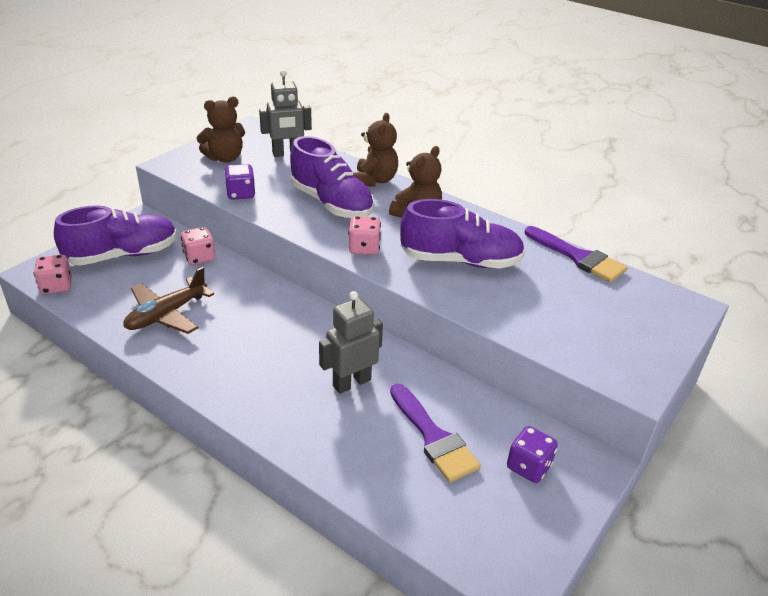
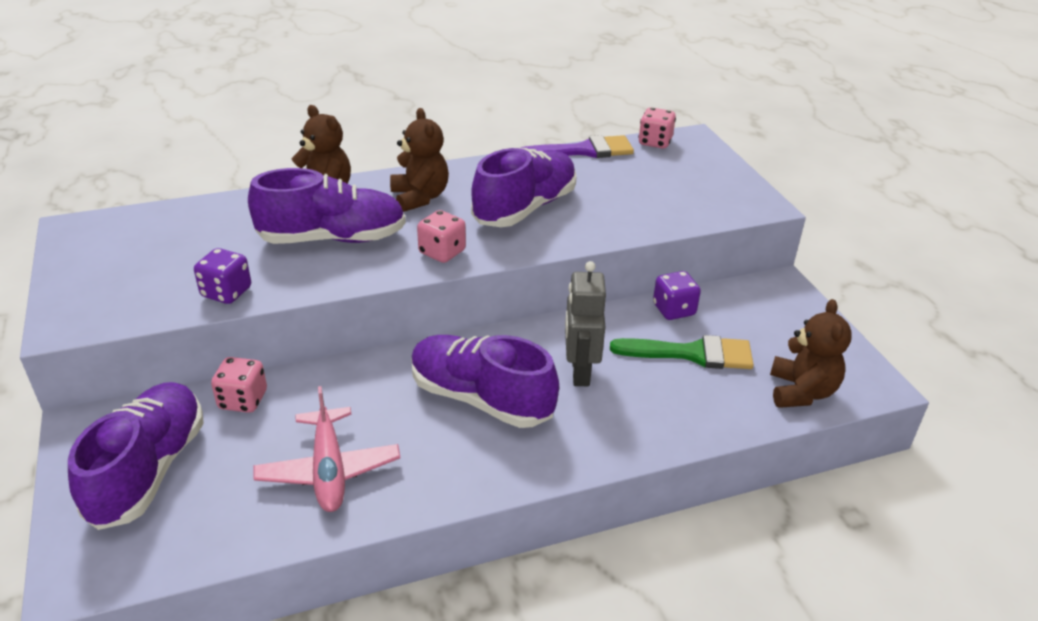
camera: 55 degrees left, 0 degrees up
(57, 286) = (142, 564): pink dice -> pink dice (655, 142)
(167, 314) = (329, 470): brown plane -> pink plane
(225, 158) = (122, 274): brown teddy bear -> brown teddy bear (801, 392)
(280, 347) = (481, 399): none -> purple shoe
(287, 153) = (182, 226): grey robot -> none
(434, 437) = (692, 353): purple brush -> green brush
(528, 466) = (761, 318): purple dice -> purple dice (674, 310)

